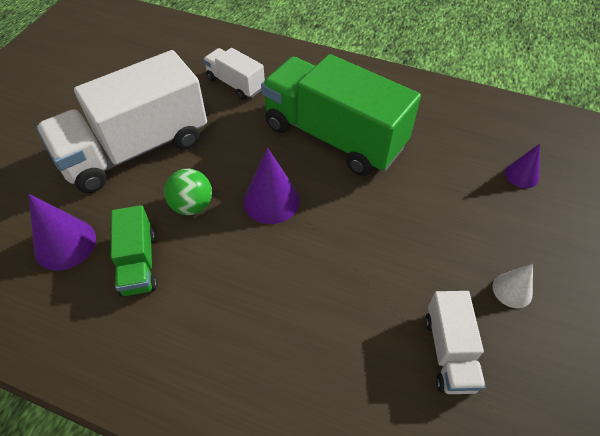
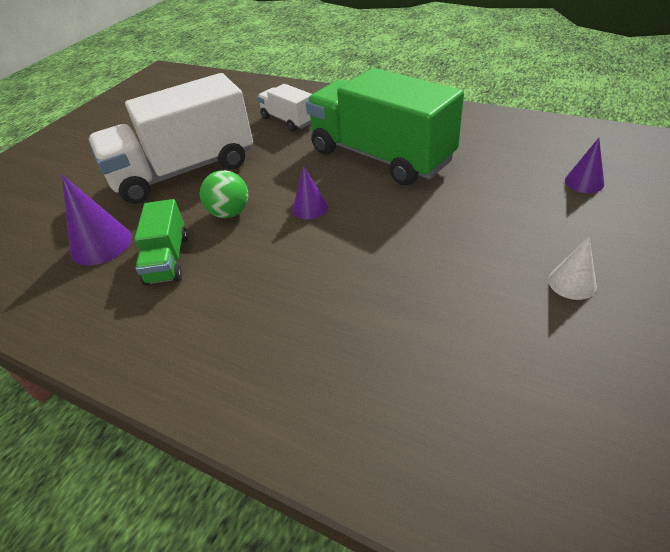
camera: 10 degrees right, 10 degrees down
(271, 200) = (310, 208): purple cone -> purple cone, size x0.61
(449, 352) = (494, 340): white truck -> none

